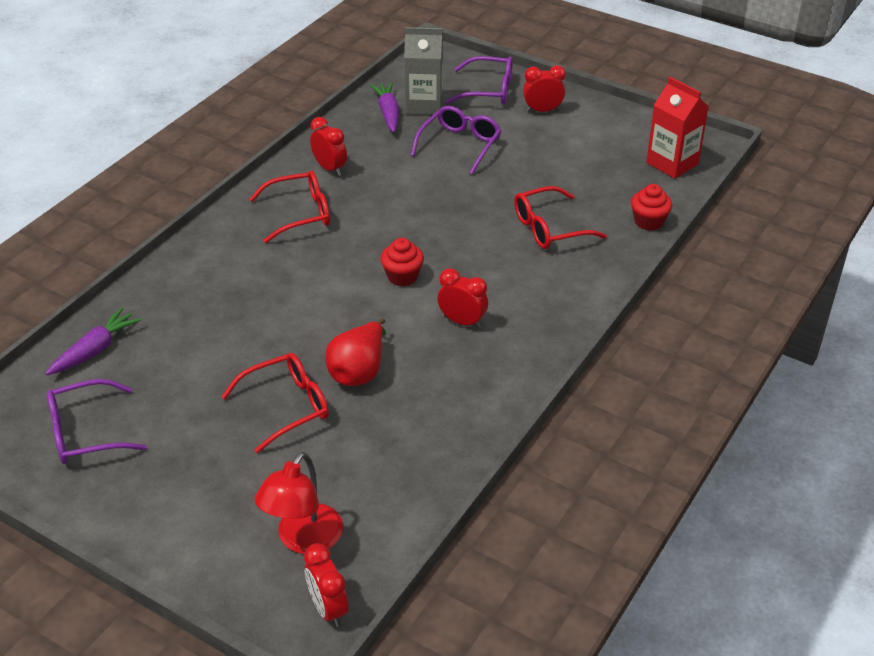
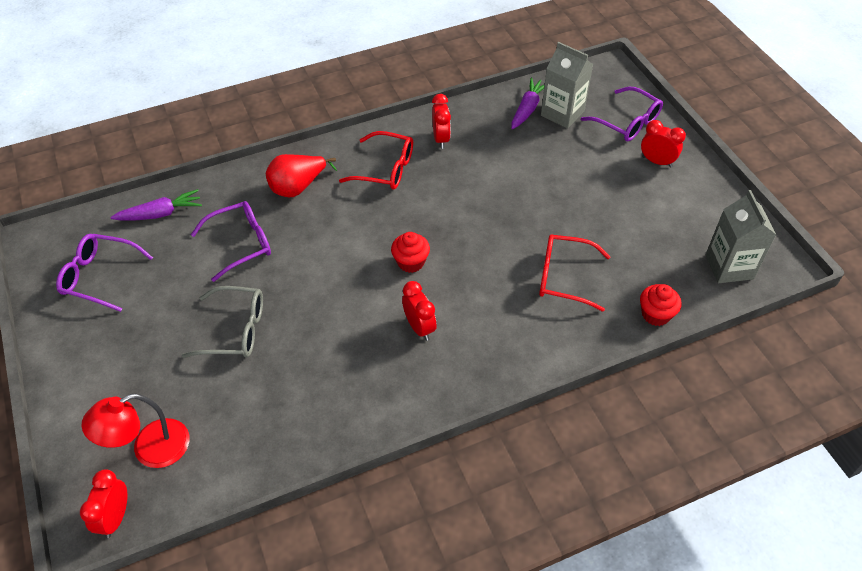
camera: 35 degrees right, 10 degrees up
(286, 407) = (235, 330): red glasses -> grey glasses
(359, 371) = (308, 329): red pear -> red pear (298, 187)
(460, 145) = (558, 164): purple glasses -> purple glasses (241, 244)
(672, 163) = (729, 267): red carton -> grey carton

